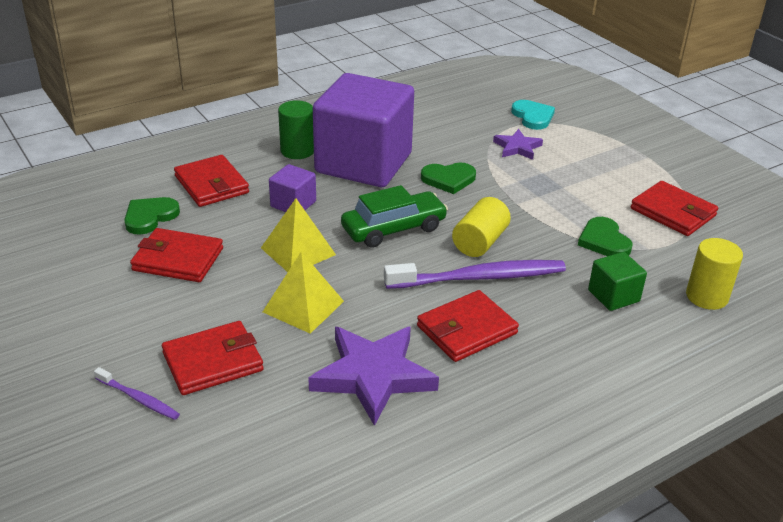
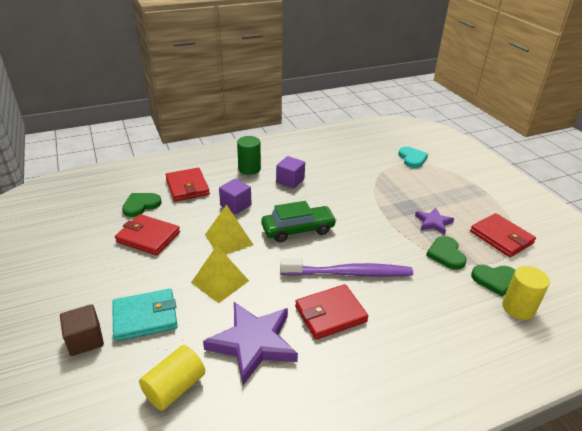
camera: 10 degrees right, 0 degrees up
(138, 399) = (85, 340): purple toothbrush -> brown cube
(213, 362) = (145, 317): red wallet -> turquoise wallet
(363, 163) = (290, 181): purple cube -> purple cube, size x0.42
(448, 179) = (344, 197): green heart -> green heart (495, 280)
(480, 242) = (355, 246): yellow cylinder -> yellow cylinder (175, 388)
(517, 147) = (397, 179): purple star -> purple star (433, 223)
(613, 296) = (446, 299): green cube -> none

